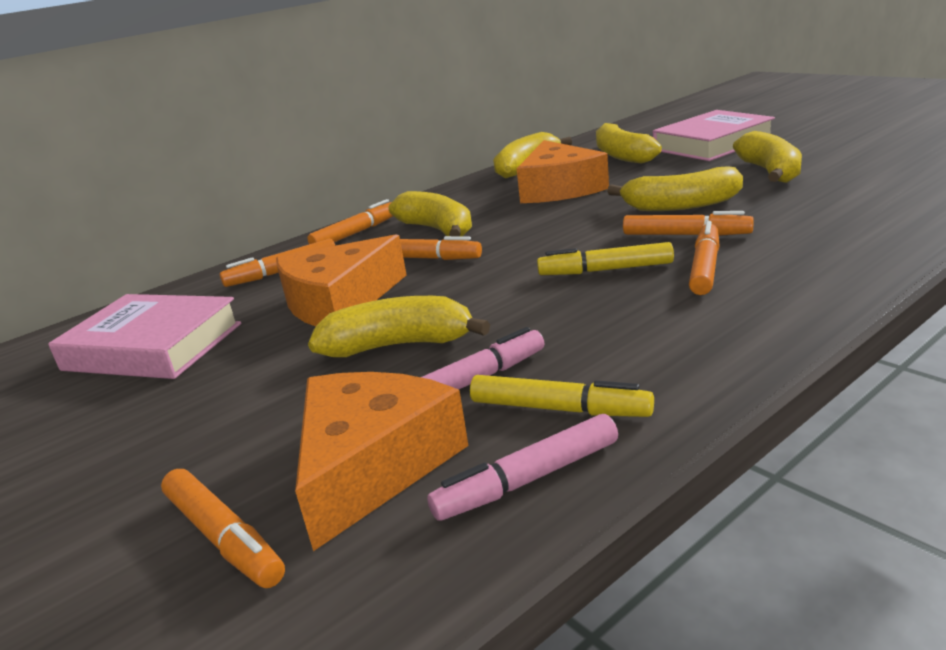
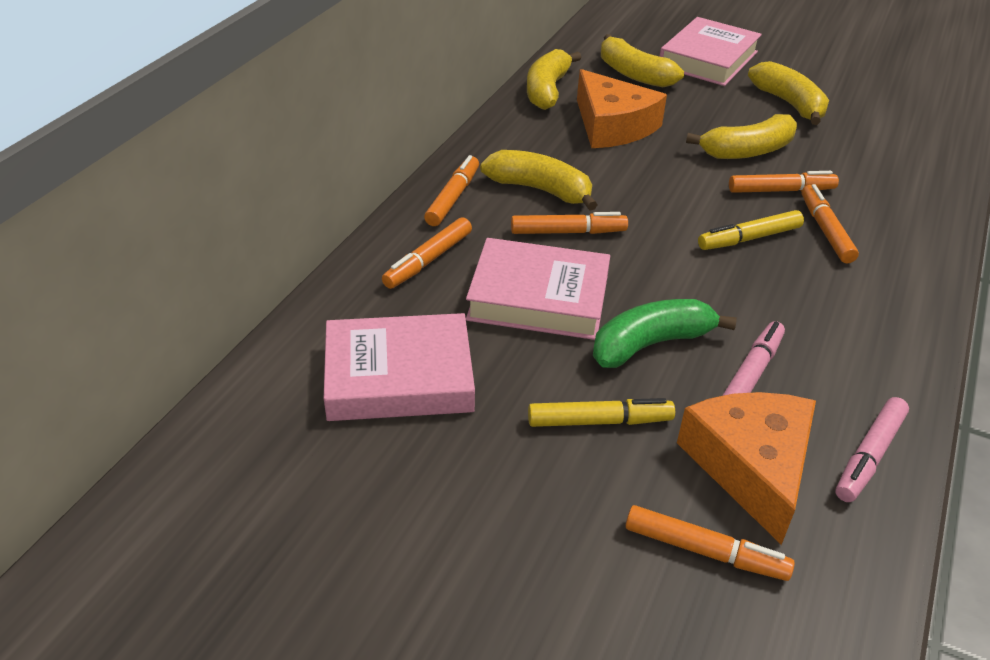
camera: 30 degrees left, 15 degrees up
(339, 302) = (538, 297): orange cheese -> pink book
(398, 345) = (650, 344): yellow banana -> green banana
(559, 409) = (837, 391): yellow marker -> yellow marker (599, 421)

